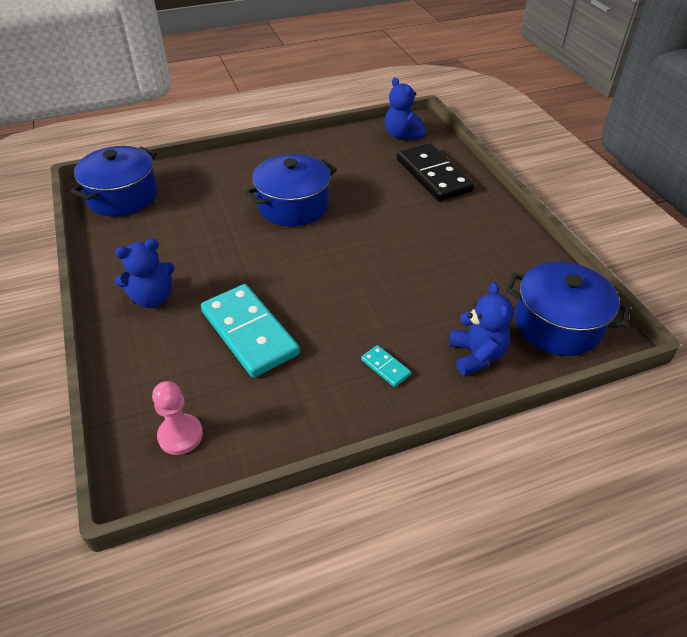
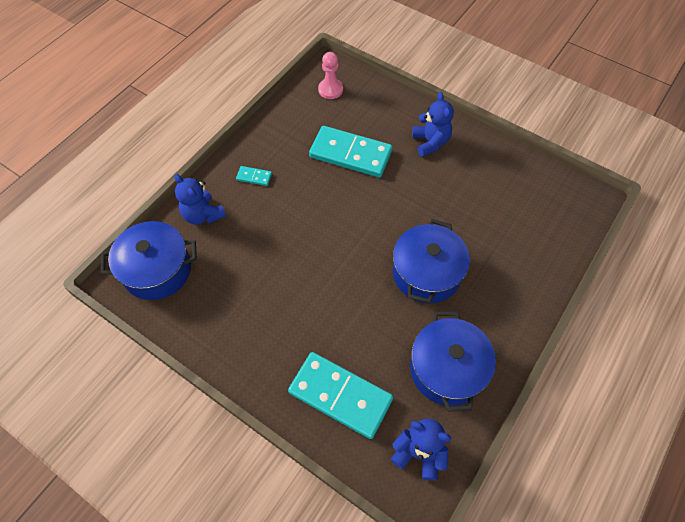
camera: 145 degrees right, 15 degrees up
(123, 196) = (558, 203): blue pot -> blue pot (447, 369)
(152, 298) = (430, 142): blue teddy bear -> blue teddy bear turned 135 degrees clockwise
(433, 175) = (340, 396): black domino -> turquoise domino

